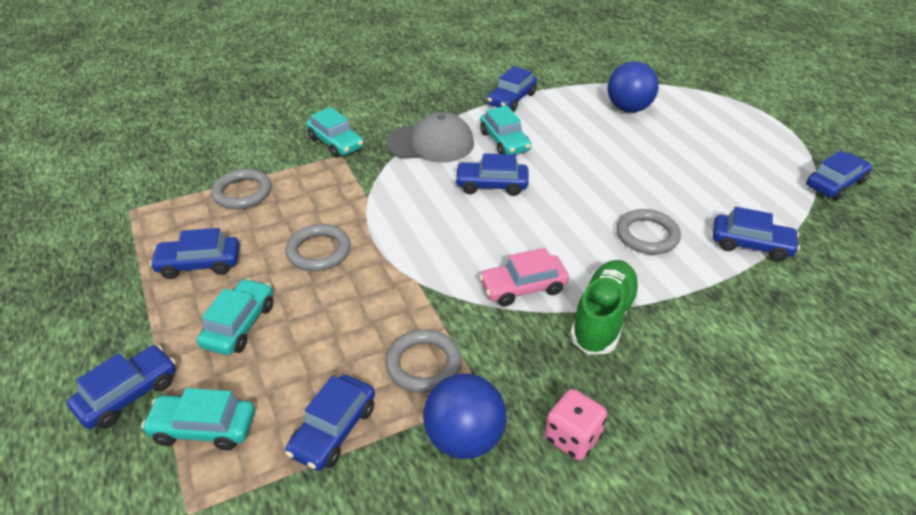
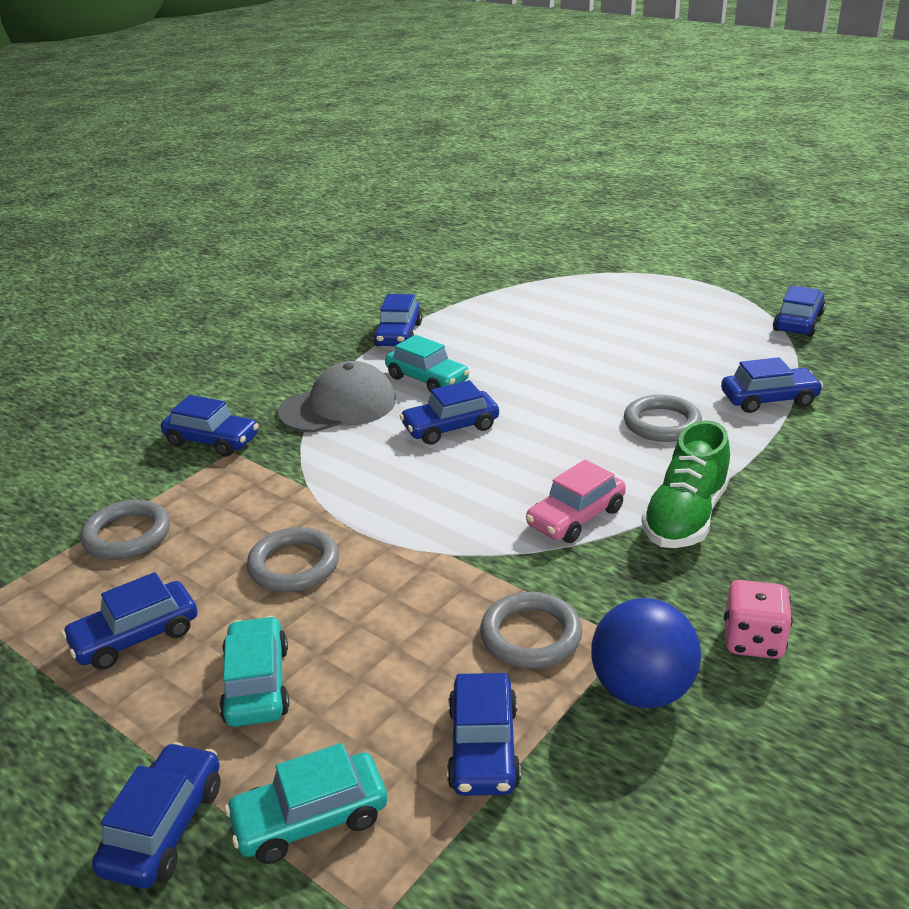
camera: 25 degrees left, 10 degrees down
(336, 143) = (212, 440): turquoise car -> blue car
(603, 318) = (685, 516): green shoe -> green shoe turned 150 degrees counterclockwise
(628, 108) = (538, 309): blue ball -> none

